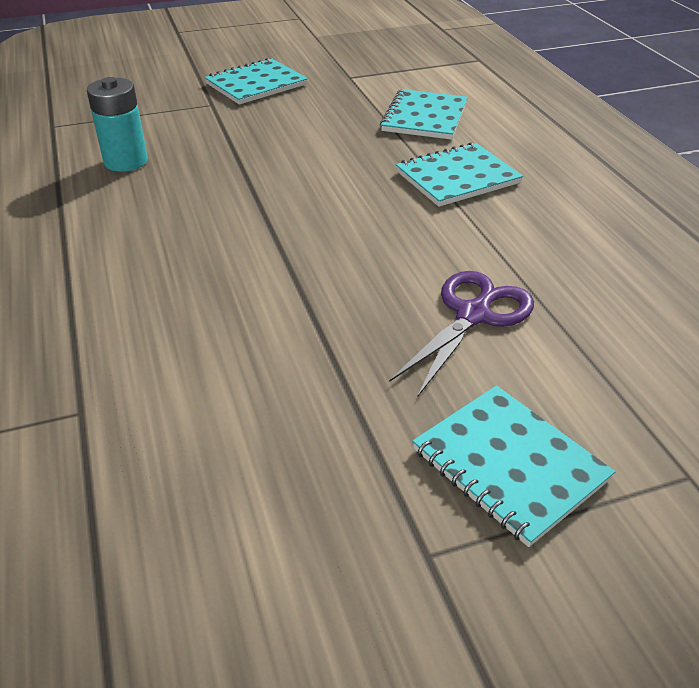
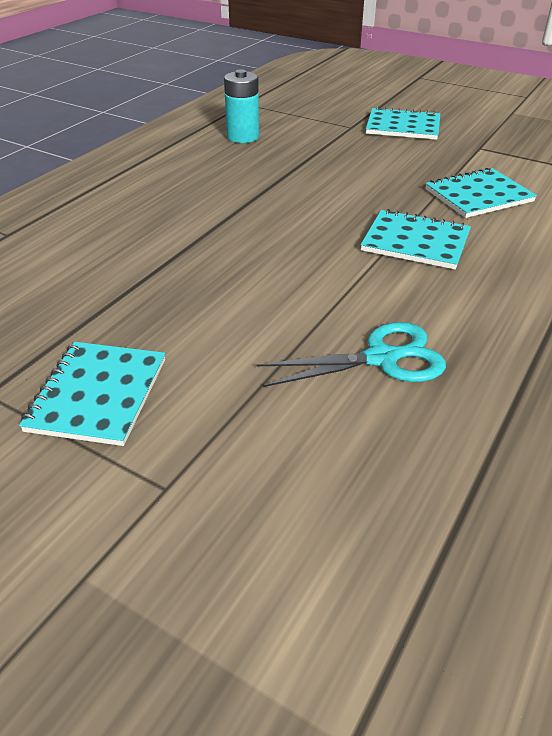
camera: 50 degrees right, 0 degrees up
(473, 315) = (245, 317): purple scissors -> none
(606, 276) = (381, 358): none -> turquoise scissors

